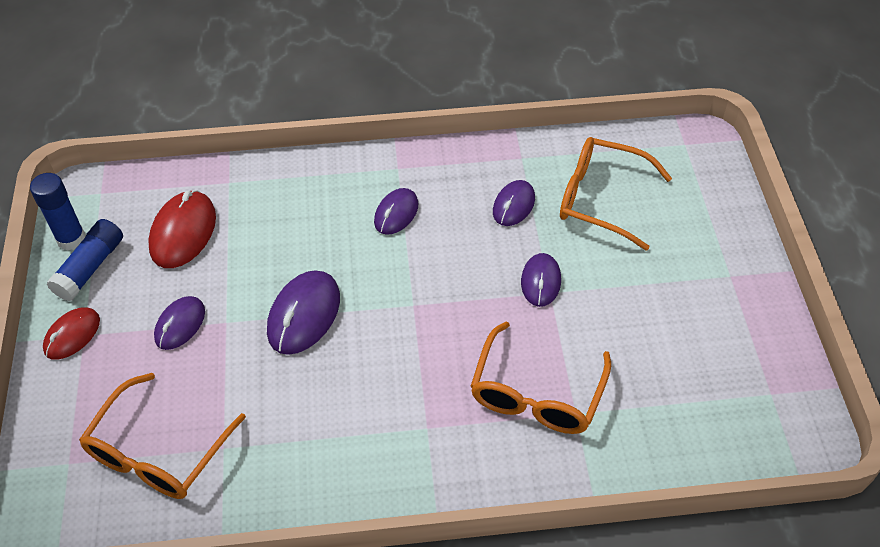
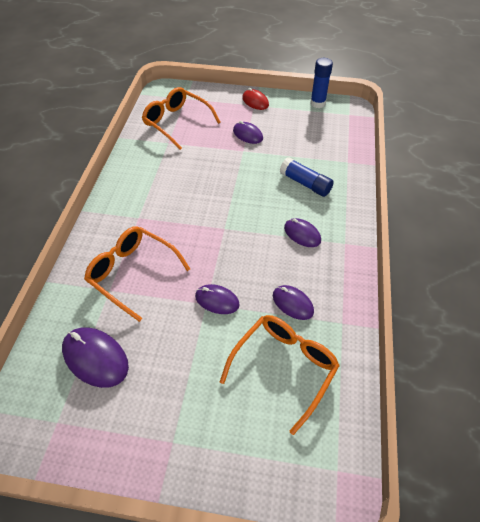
camera: 105 degrees right, 0 degrees up
(90, 268) = (296, 108): blue glue stick -> blue glue stick (305, 183)
(183, 232) = (311, 141): red mouse -> none
(304, 314) = (236, 180): purple mouse -> purple mouse (95, 358)

